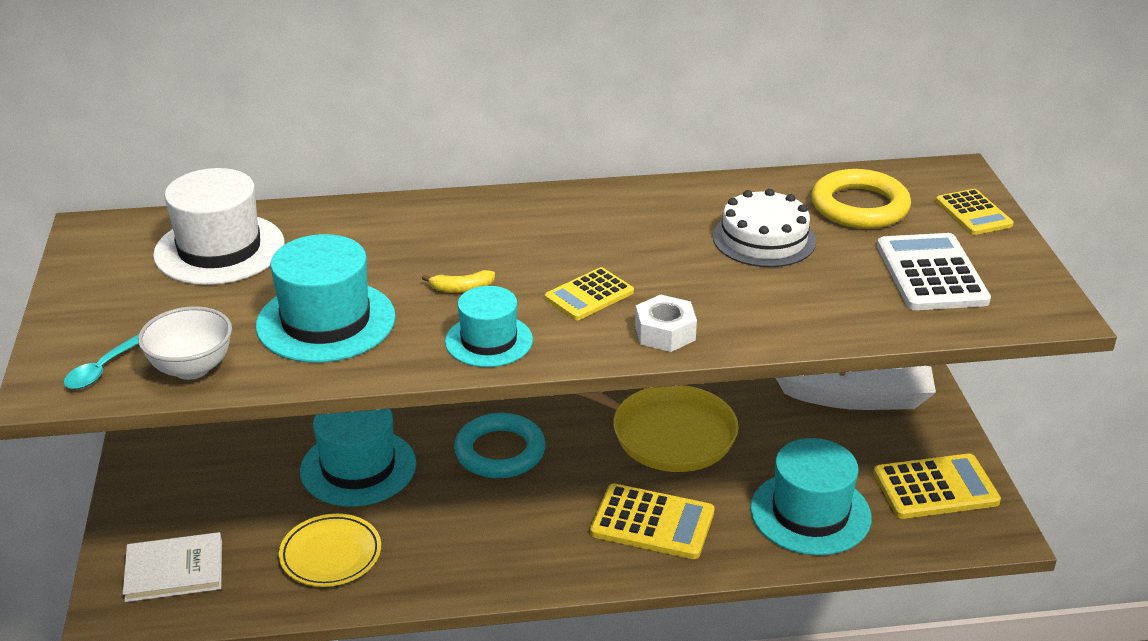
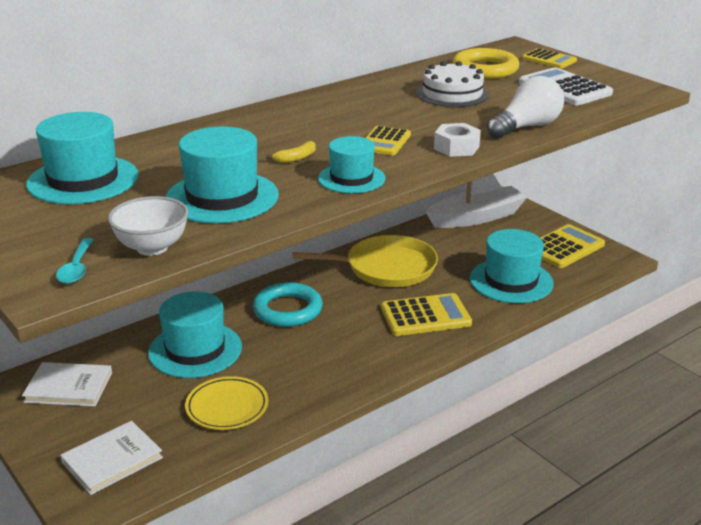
camera: 30 degrees left, 5 degrees down
(202, 464) = (69, 387): none -> white book
(219, 249) = (83, 180): white hat -> turquoise hat
(795, 327) = (526, 127): none -> white light bulb

